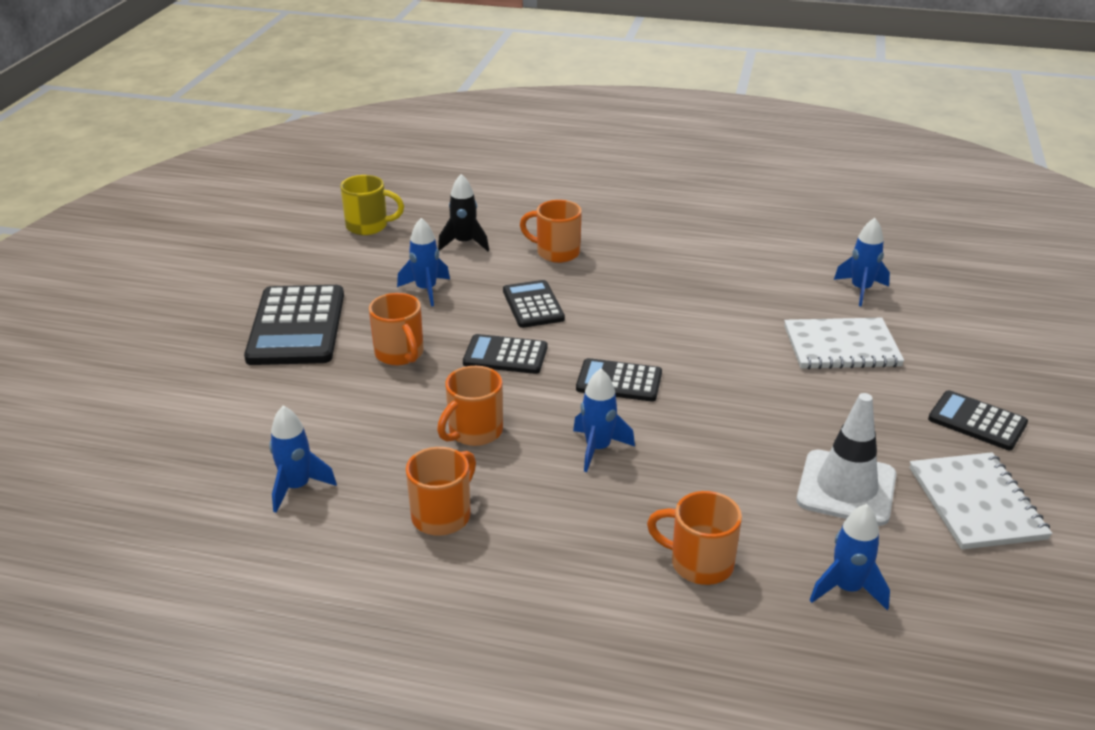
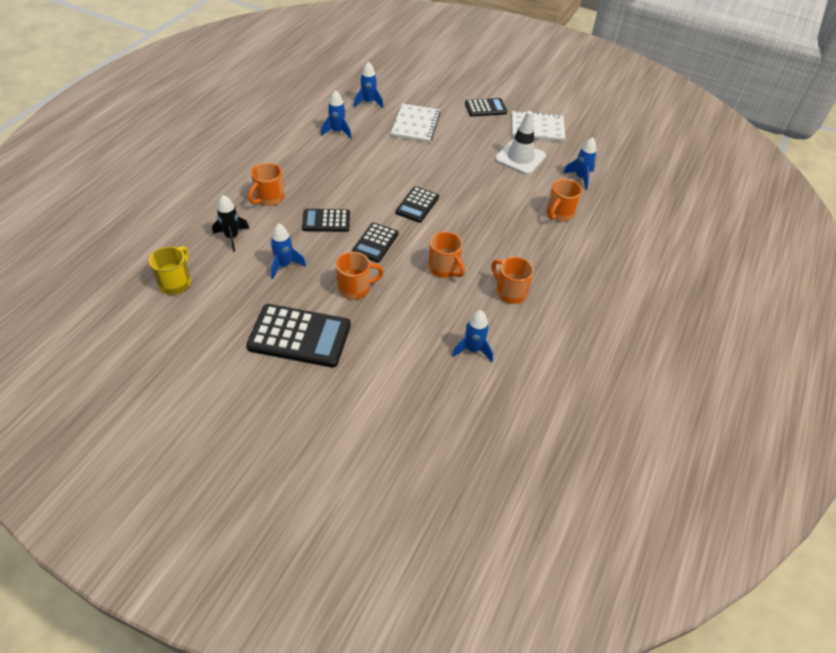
camera: 80 degrees left, 15 degrees up
(598, 449) = (472, 226): blue rocket -> blue rocket (337, 131)
(977, 421) = (485, 108): black calculator -> black calculator turned 150 degrees counterclockwise

